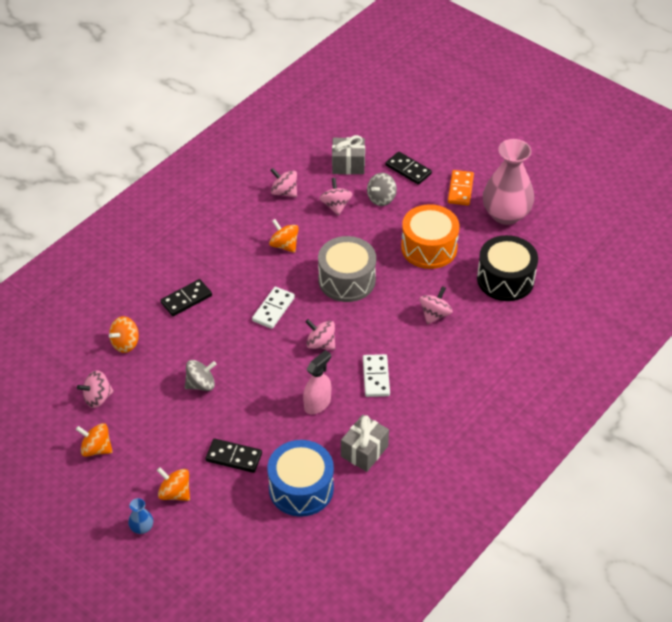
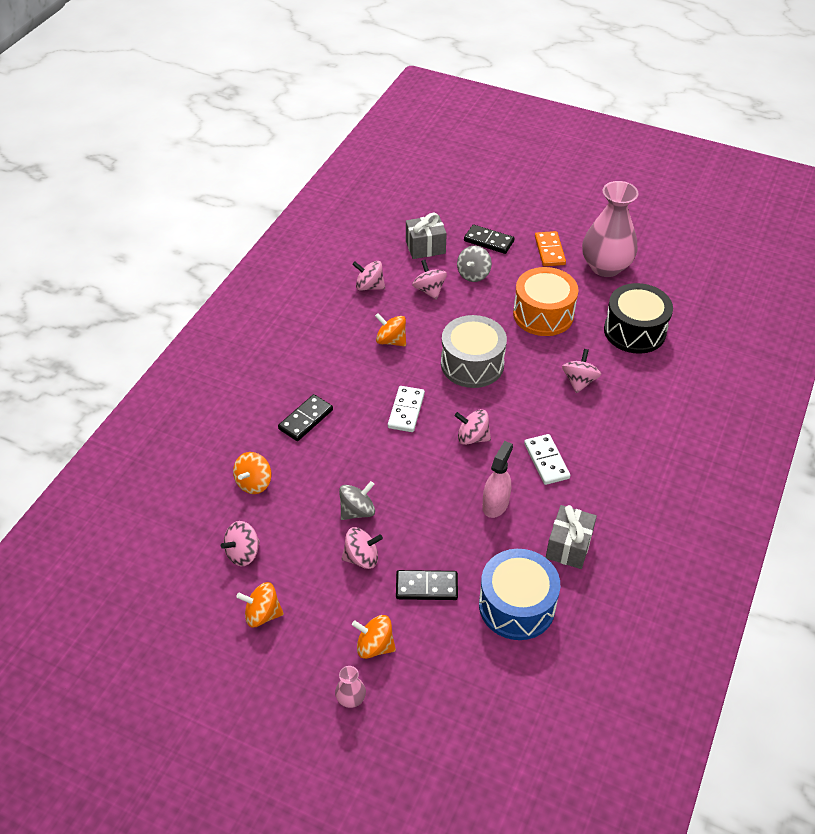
camera: 15 degrees left, 0 degrees up
(142, 527) = (351, 698): blue vase -> pink vase
(190, 422) = (362, 558): none -> pink spinning top

